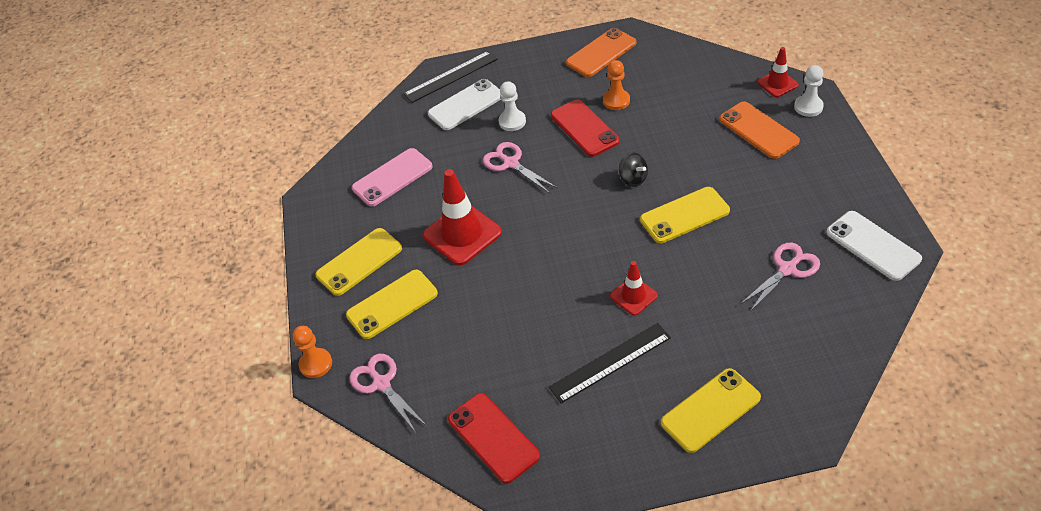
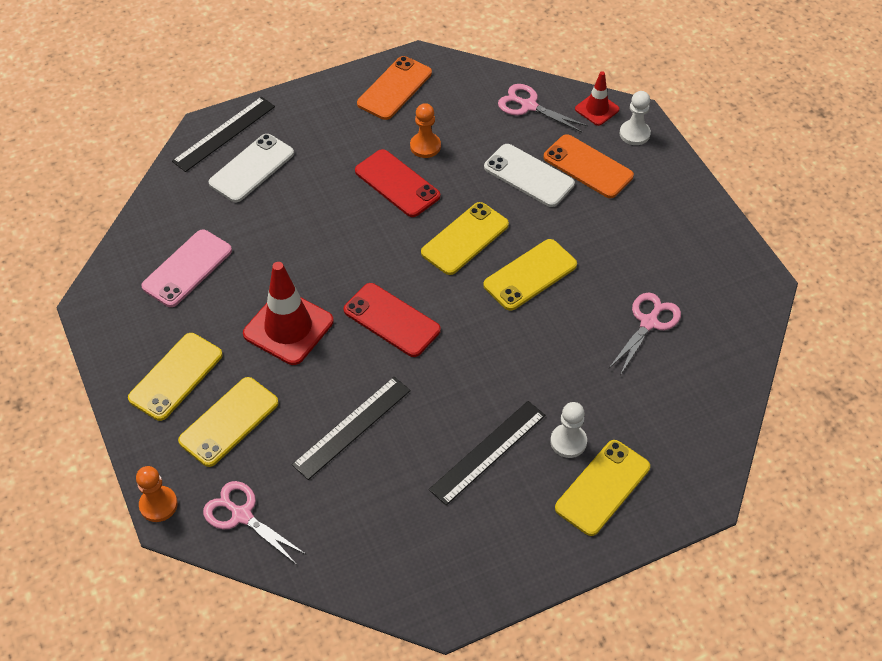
camera: 20 degrees left, 5 degrees up
(493, 437) = (383, 555): red phone -> red phone (392, 320)
(495, 323) = (352, 427): none -> black ruler
(511, 163) = (323, 235): pink scissors -> pink scissors (528, 106)
(512, 121) = (312, 183): white pawn -> white pawn (568, 442)
(633, 179) = (465, 239): black spinning top -> yellow phone
(633, 296) = (496, 374): red traffic cone -> none
(873, 245) = (729, 285): white phone -> white phone (529, 176)

